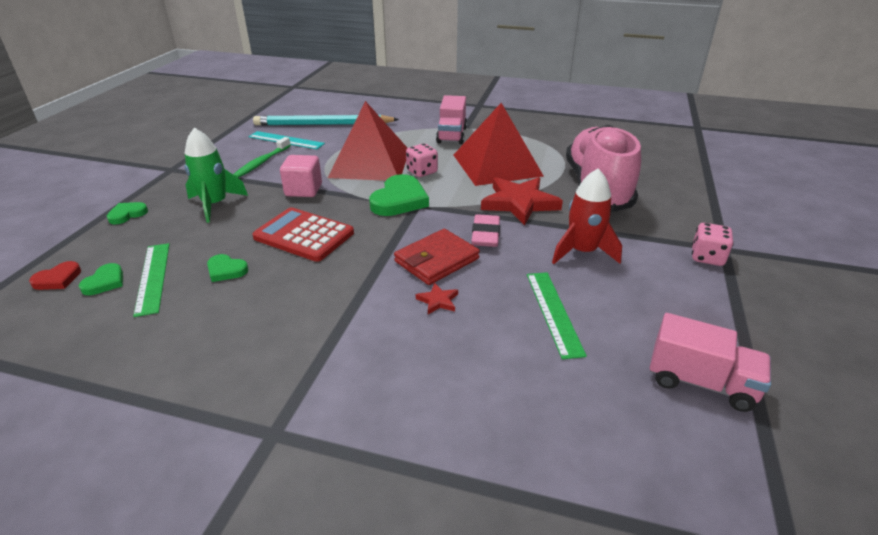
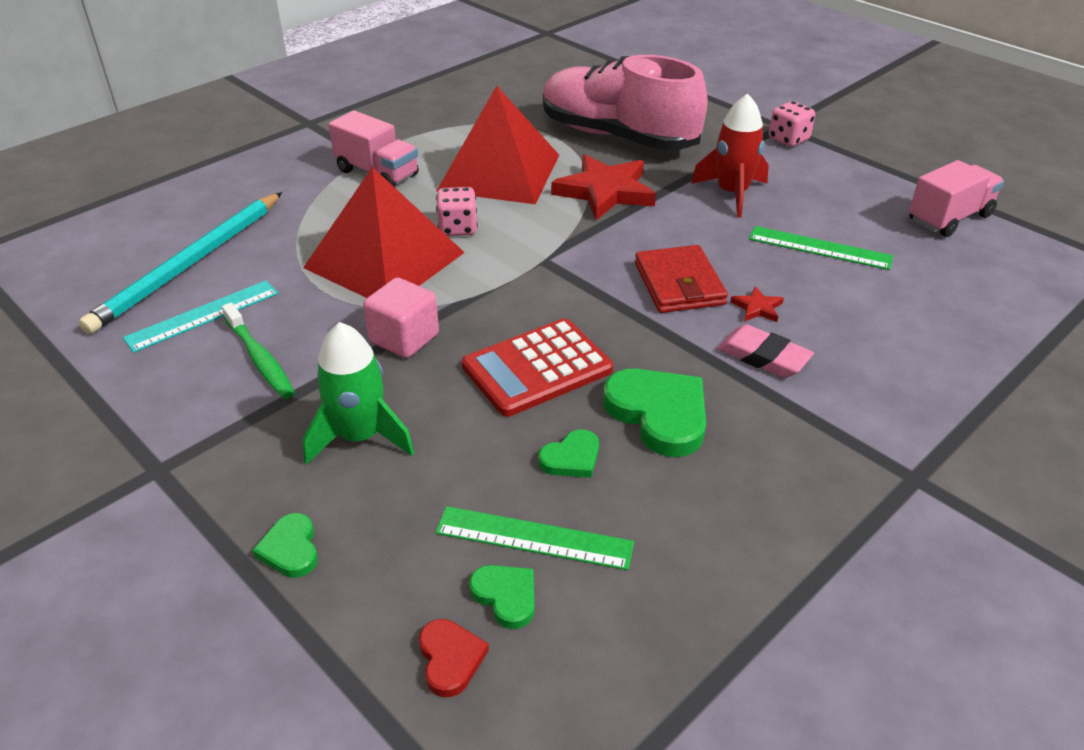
camera: 60 degrees left, 5 degrees up
(399, 200) = (516, 267): green heart -> green heart (659, 414)
(485, 234) = (652, 236): pink eraser -> pink eraser (763, 357)

